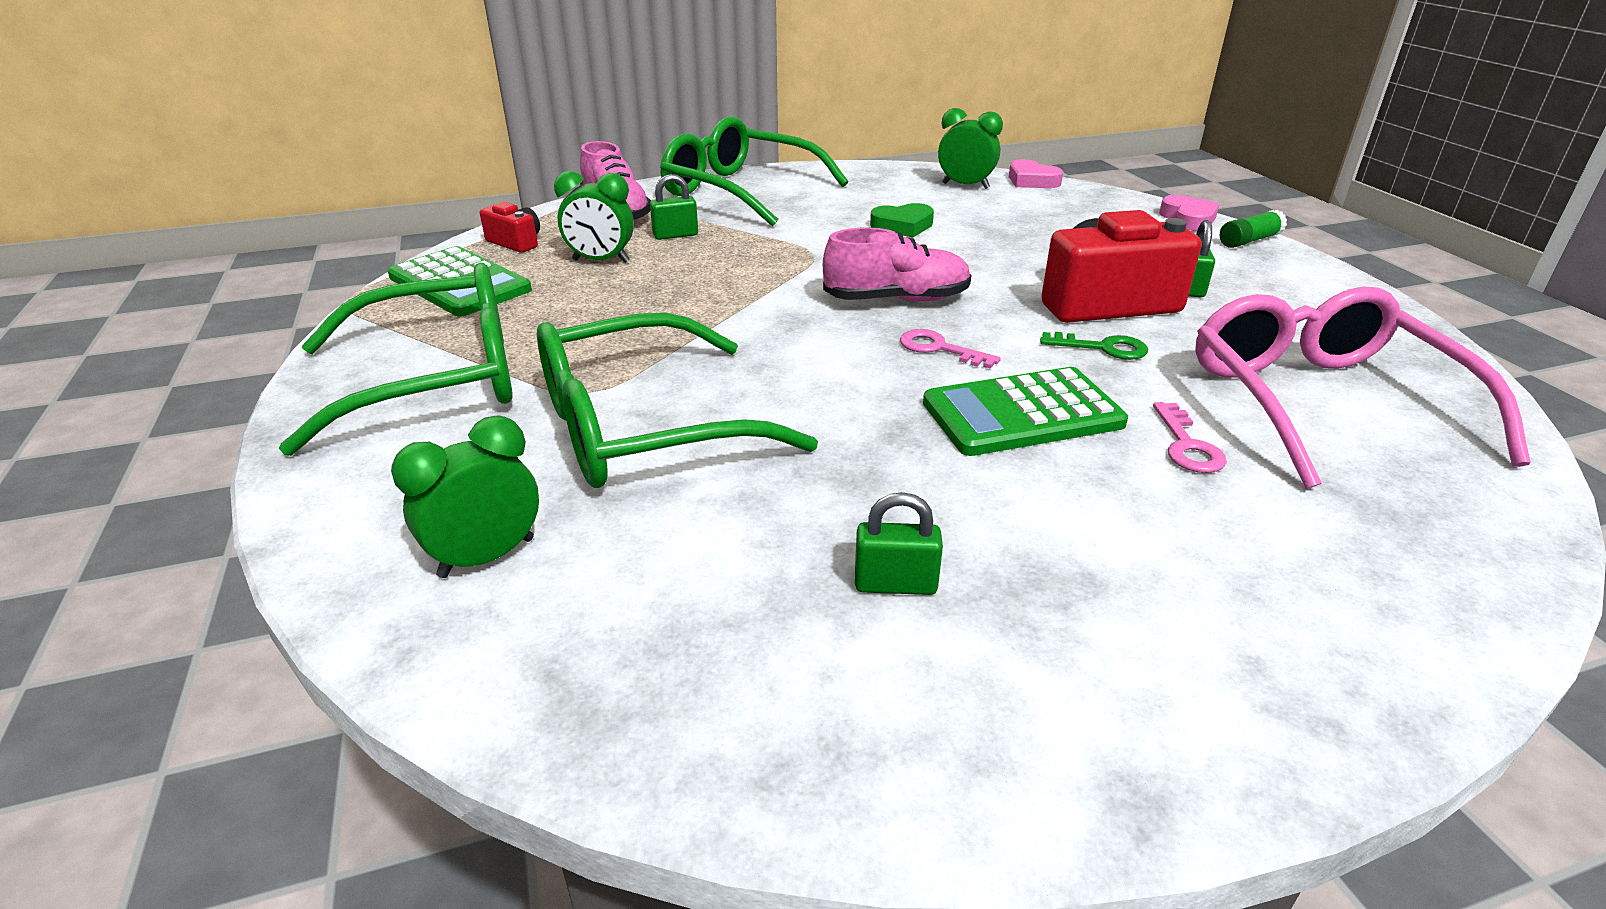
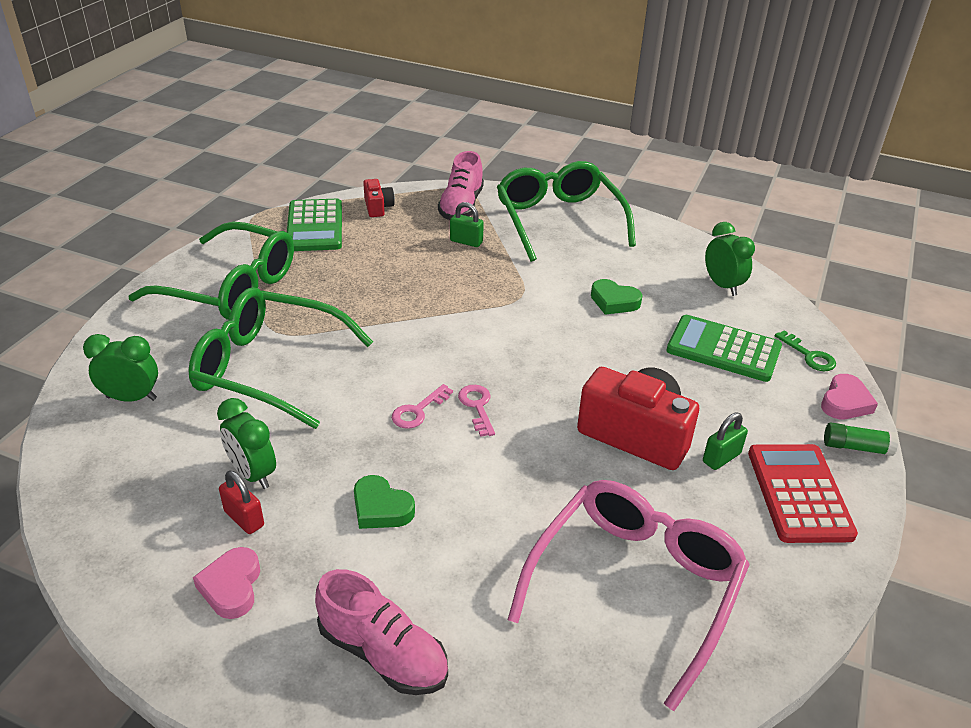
camera: 40 degrees right, 5 degrees up
(601, 261) = (400, 243): green clock -> green clock (253, 474)
(895, 584) = (244, 518): green padlock -> red padlock
(896, 300) = (512, 358): pink shoe -> pink shoe (383, 653)
(1019, 478) = (381, 508): none -> green heart
(1022, 414) = (448, 475): green calculator -> green calculator (723, 349)
(1032, 181) = (784, 304): pink heart -> pink heart (231, 587)
(1103, 348) = (572, 464): green key -> green key (809, 356)
(1187, 446) = (498, 552): pink key -> pink key (418, 411)
(1278, 283) = (799, 493): none -> red calculator

